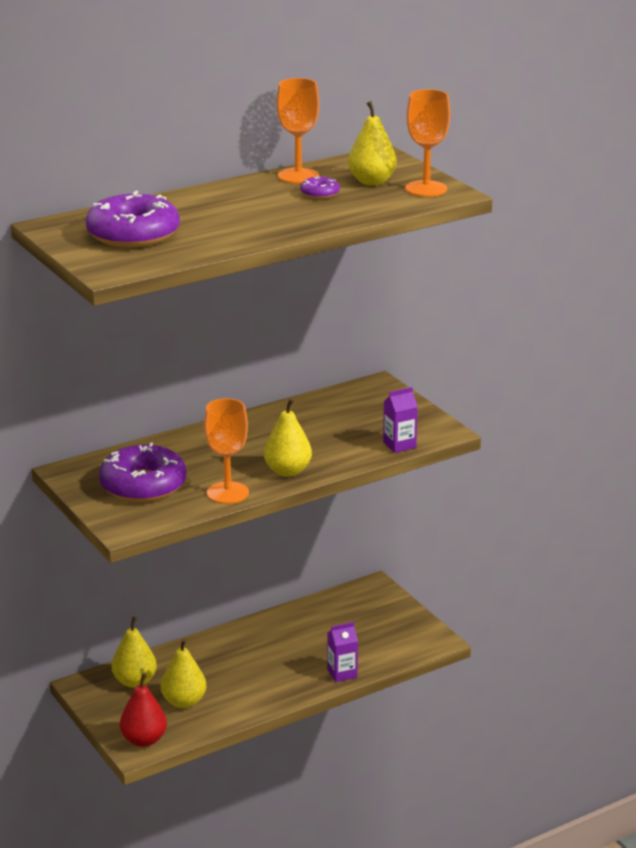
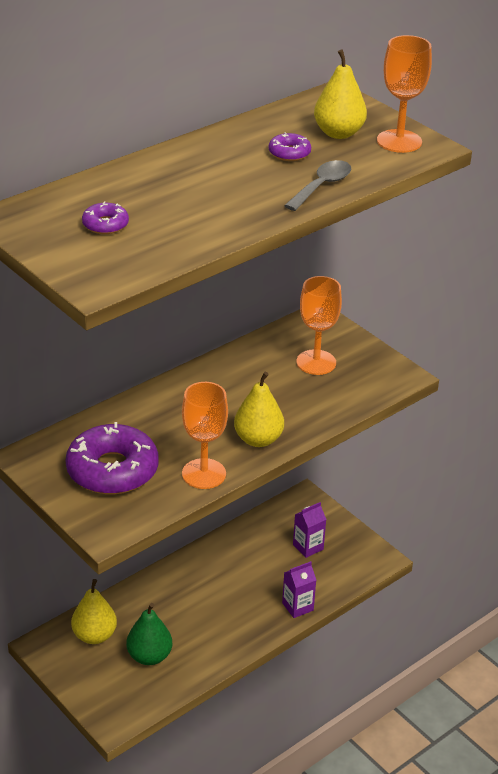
camera: 10 degrees left, 10 degrees up
(133, 234) = (105, 225): purple donut -> purple donut, size x0.45
(144, 740) = (119, 708): red pear -> none
(184, 702) = (149, 656): yellow pear -> green pear
(298, 176) = (257, 128): orange goblet -> orange goblet (316, 362)
(339, 217) = (322, 186): none -> grey spoon
(399, 445) = (362, 396): purple carton -> purple carton (308, 547)

